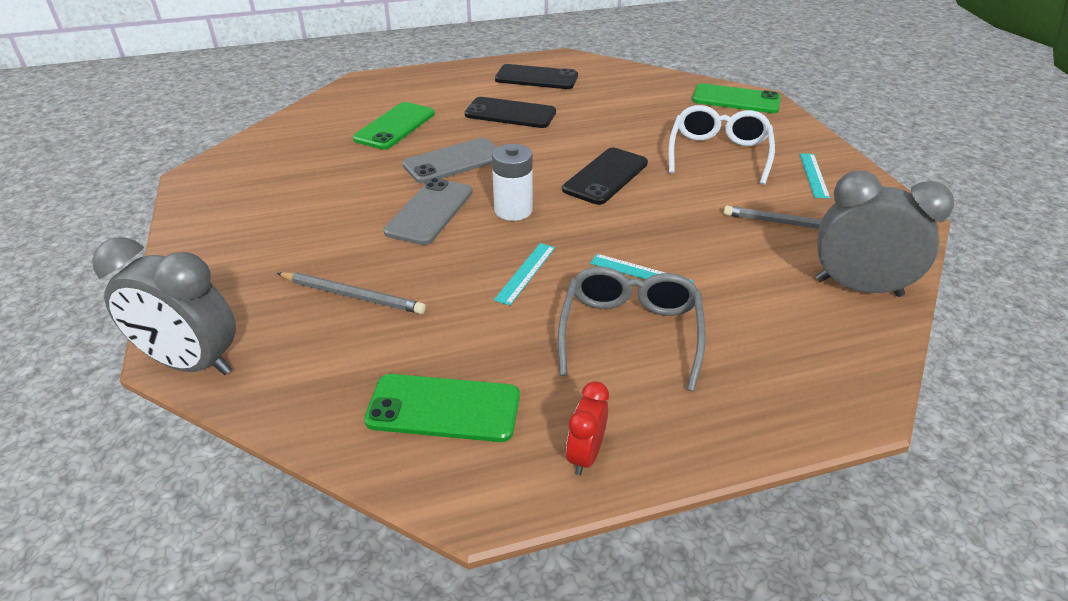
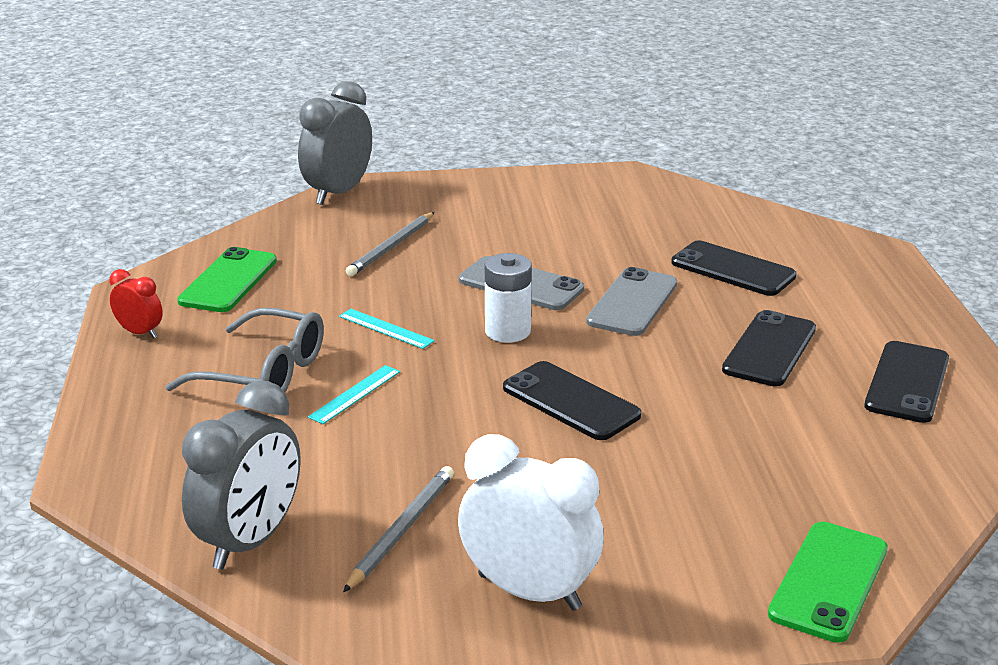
camera: 100 degrees right, 10 degrees down
(395, 126) = (733, 269): green phone -> black phone
(454, 161) = (632, 303): grey phone -> grey phone turned 45 degrees clockwise
(719, 154) = (617, 511): white glasses -> none
(813, 175) = (529, 592): turquoise ruler -> white clock

